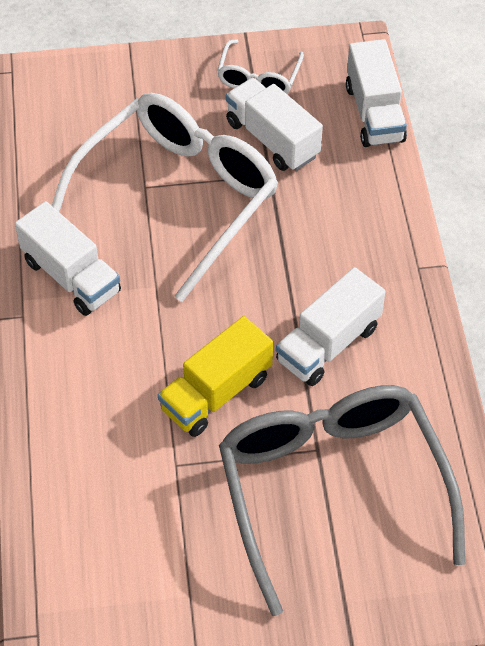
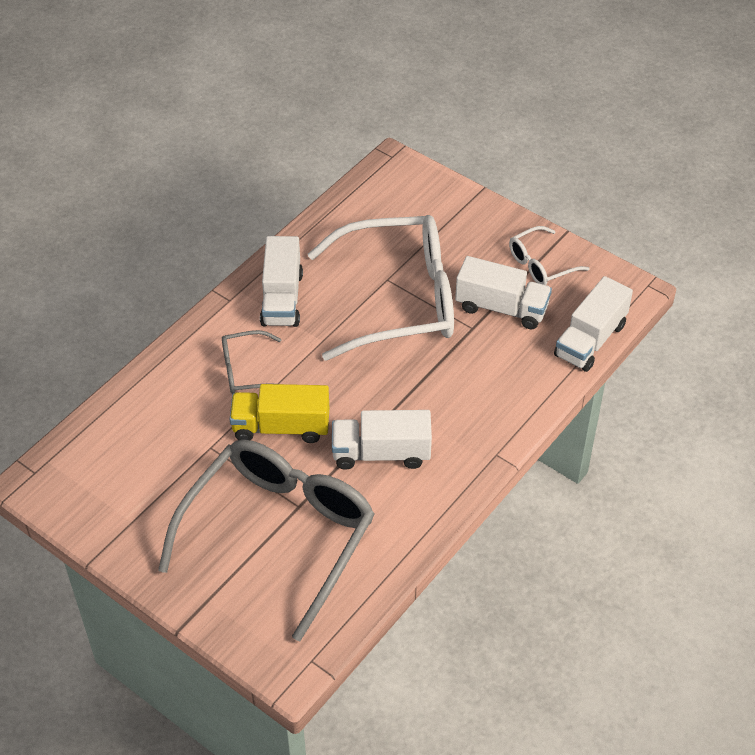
camera: 45 degrees right, 5 degrees down
(121, 368) = (246, 371): none -> grey glasses
(272, 139) = (501, 308): white truck -> white truck turned 105 degrees clockwise

